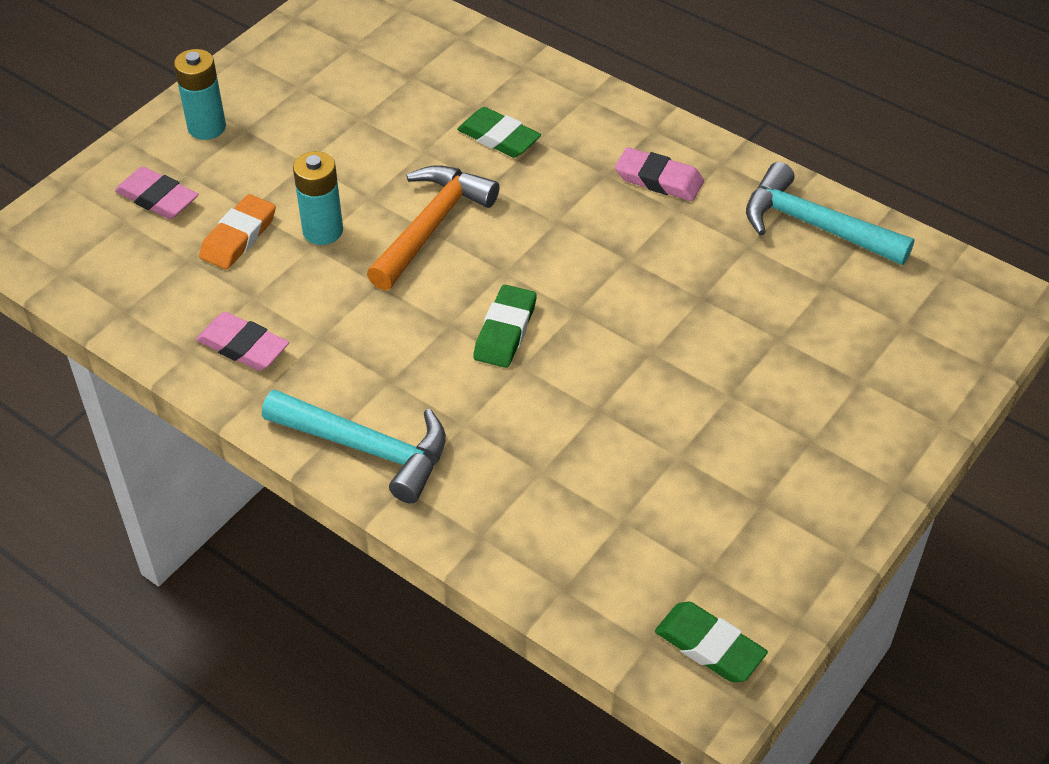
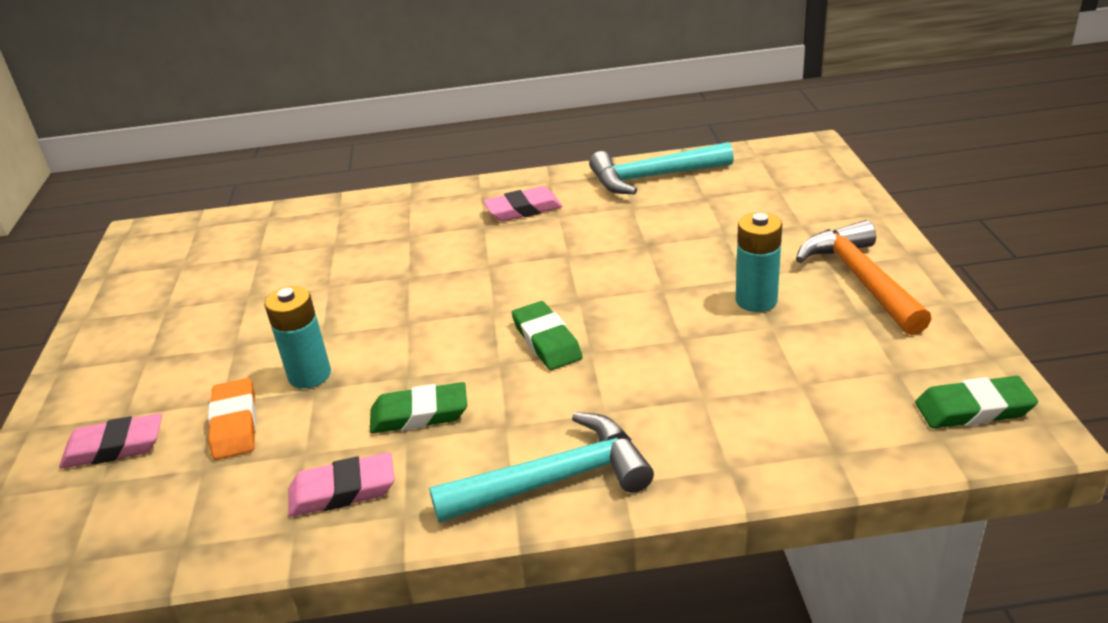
camera: 40 degrees left, 15 degrees down
(207, 127) = (106, 376): turquoise battery -> turquoise battery (756, 300)
(431, 226) = (398, 320): orange hammer -> orange hammer (861, 279)
(499, 137) = (377, 249): green eraser -> green eraser (419, 414)

